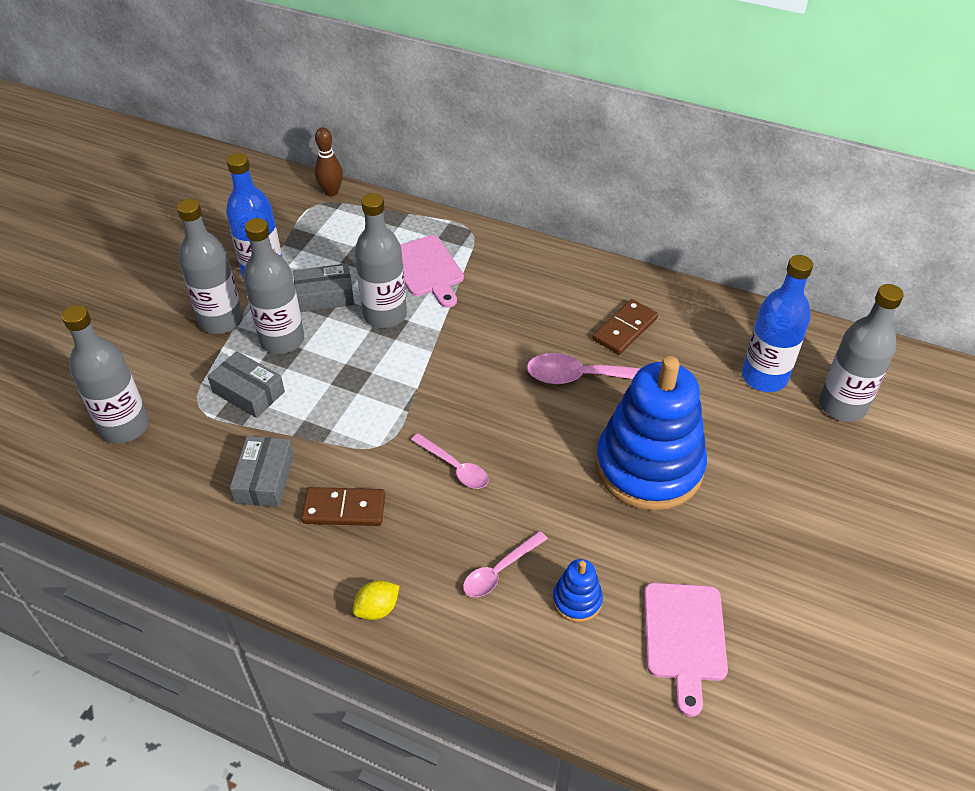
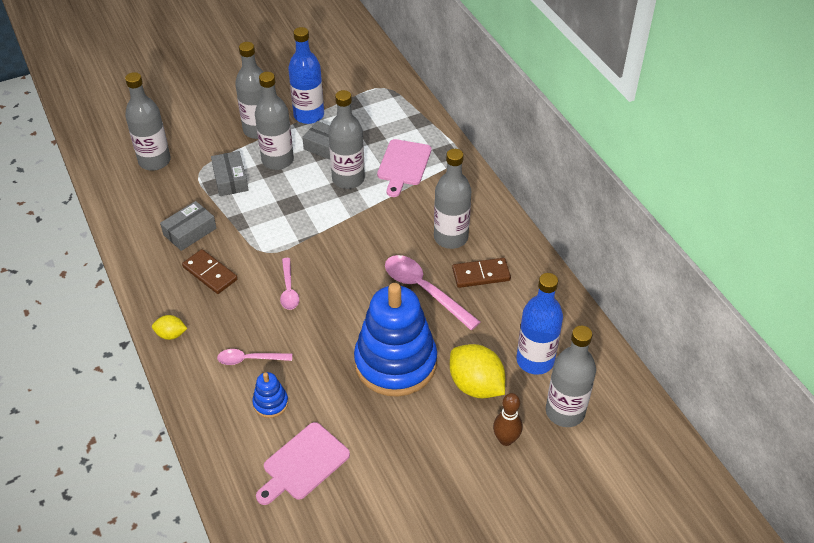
camera: 40 degrees right, 0 degrees up
(331, 192) = (401, 84): brown bowling pin -> brown bowling pin (506, 439)
(556, 312) = (450, 237): none -> grey bottle
(744, 436) = (476, 385): none -> yellow lemon

